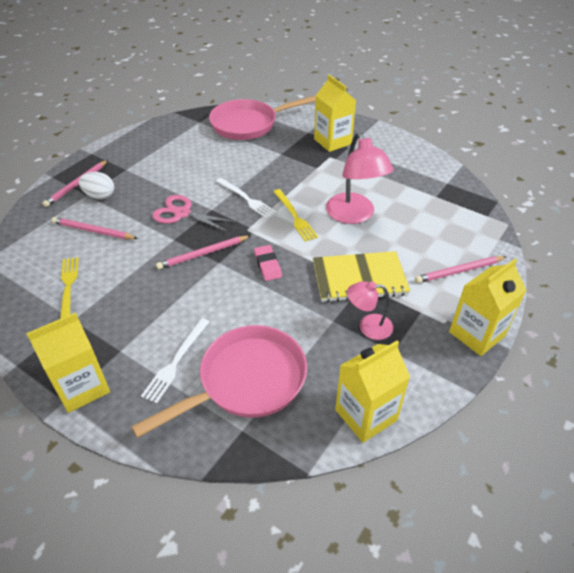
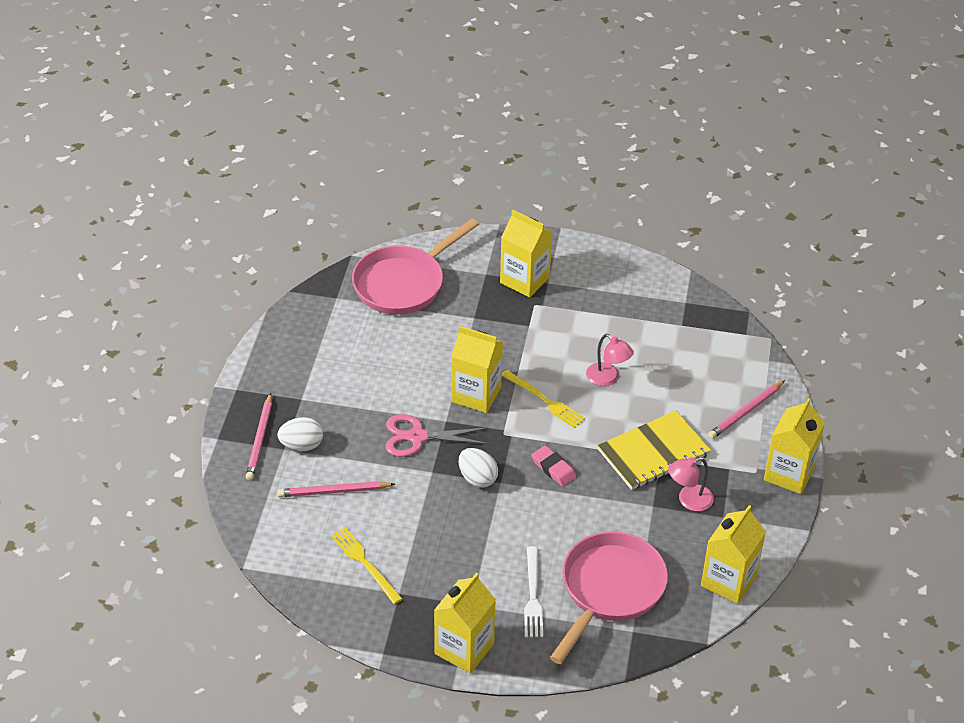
camera: 25 degrees left, 0 degrees up
(203, 254) = (477, 478): pink pencil -> white egg
(246, 199) = (476, 394): white fork -> yellow carton
(354, 215) = (607, 378): pink lamp -> pink lamp, size x0.56

